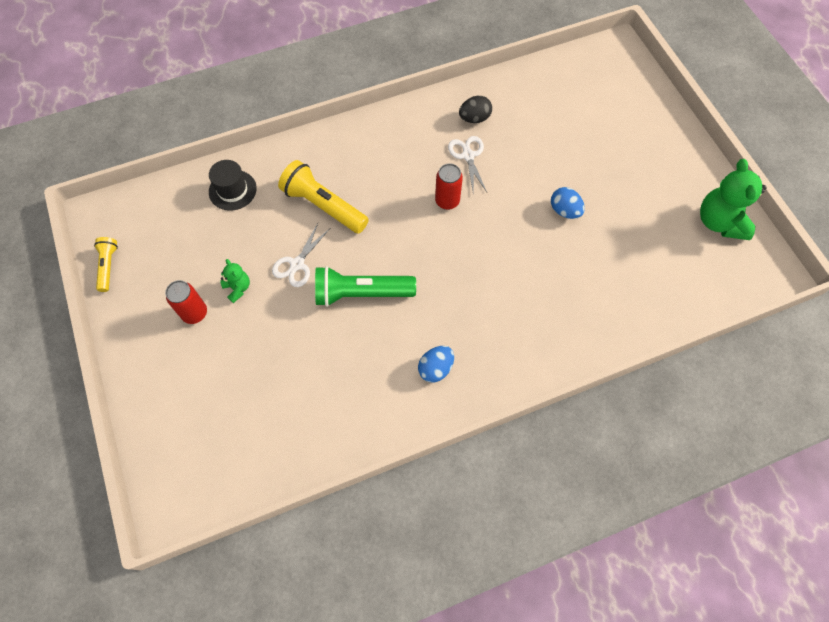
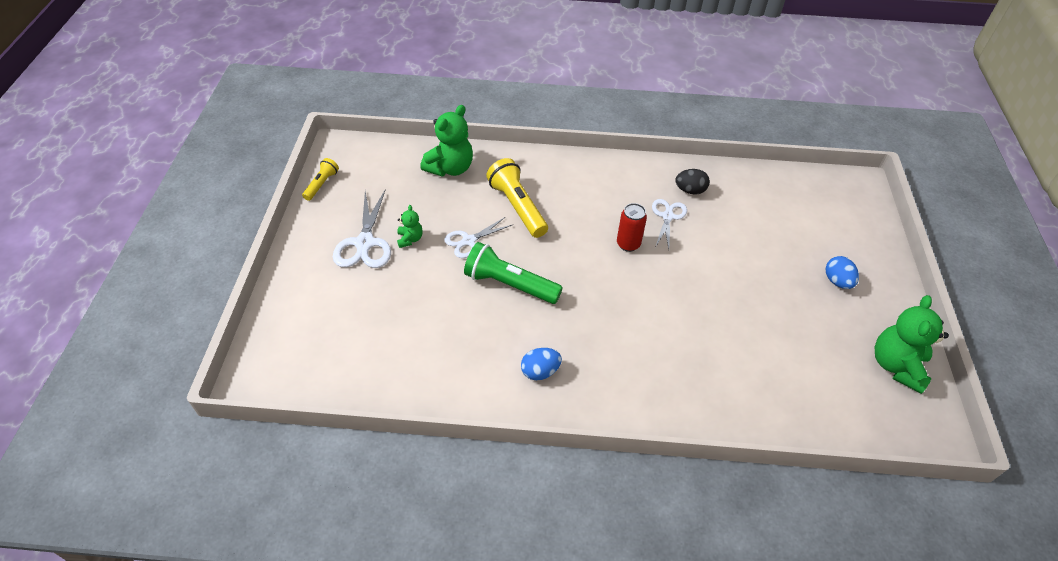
camera: 25 degrees right, 15 degrees down
(195, 313) = (365, 243): red can -> white scissors
(232, 190) = (450, 168): black hat -> green teddy bear
(564, 211) = (736, 294): blue egg -> blue egg (837, 281)

